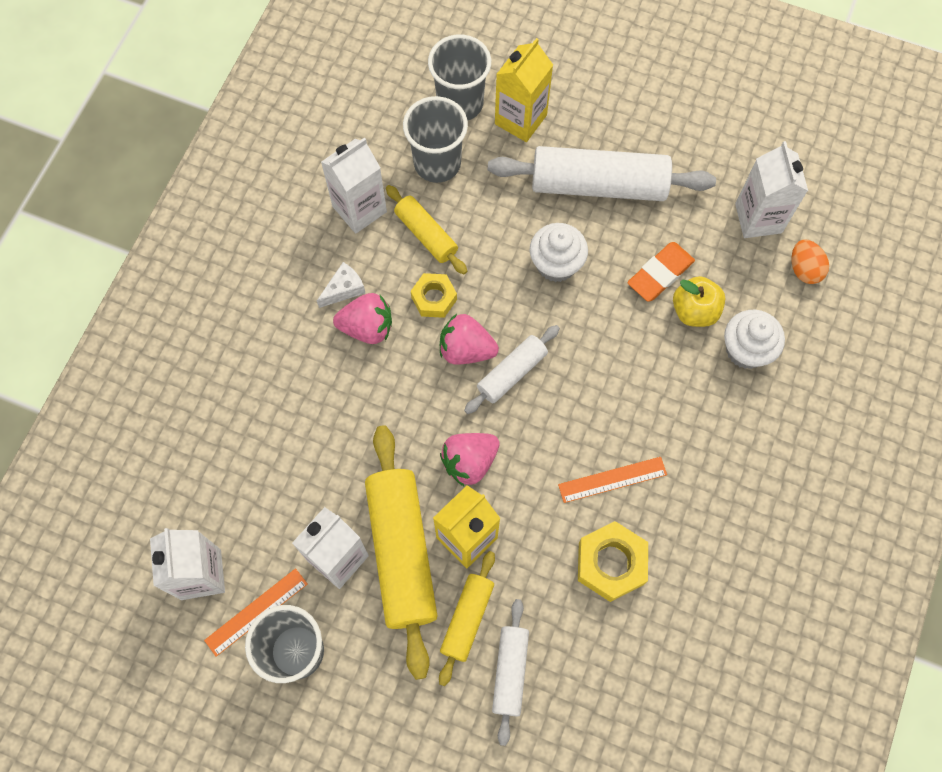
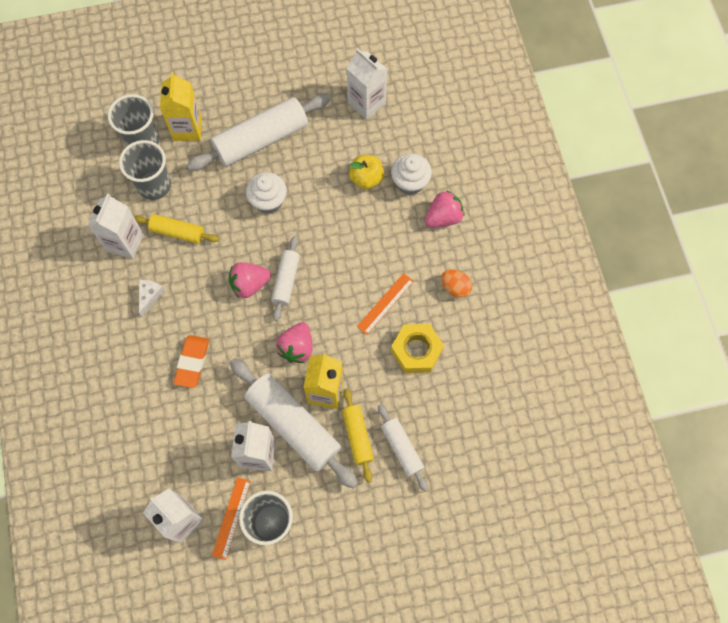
camera: 35 degrees left, 0 degrees up
(367, 327) = (180, 310): pink strawberry -> pink strawberry (443, 217)
(402, 552) = (293, 425): yellow rolling pin -> white rolling pin
(434, 298) = (209, 267): yellow nut -> none
(660, 274) = (332, 169): orange eraser -> orange eraser (192, 362)
(804, 269) = (411, 117): orange egg -> orange egg (455, 287)

